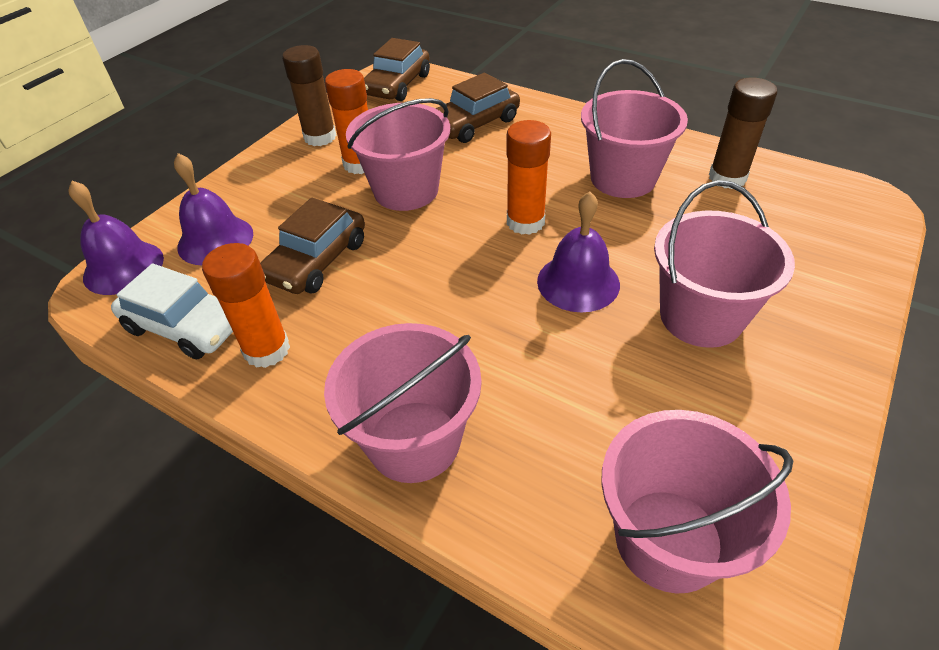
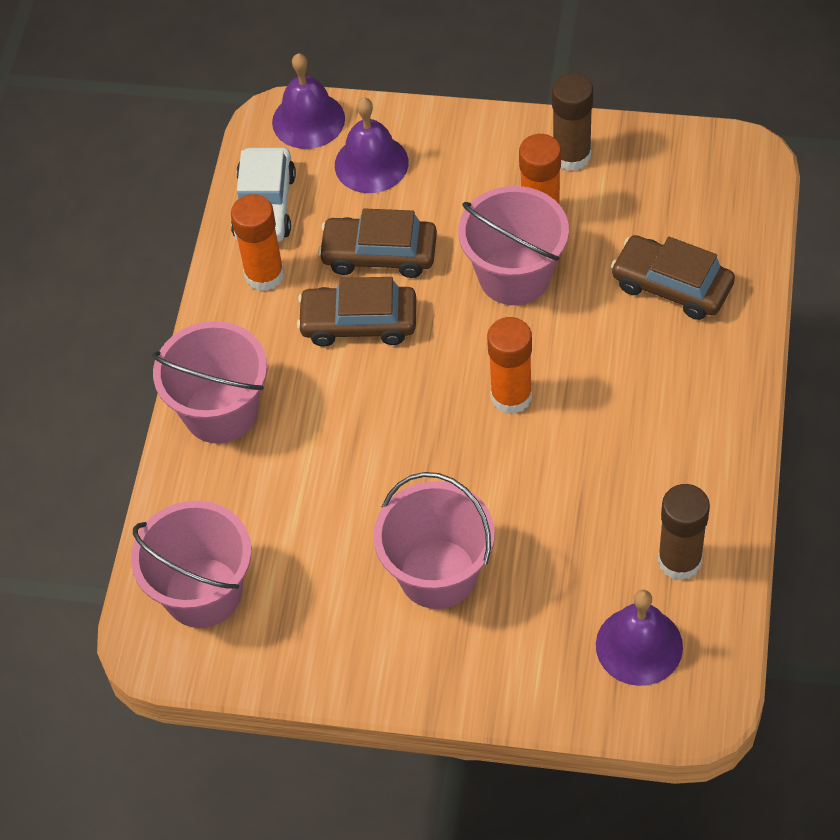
camera: 70 degrees right, 10 degrees up
(397, 85) = (719, 174): brown car -> brown car (359, 323)
(578, 282) = (441, 466): purple bell -> purple bell (639, 645)
(623, 178) = (630, 461): pink bucket -> none

